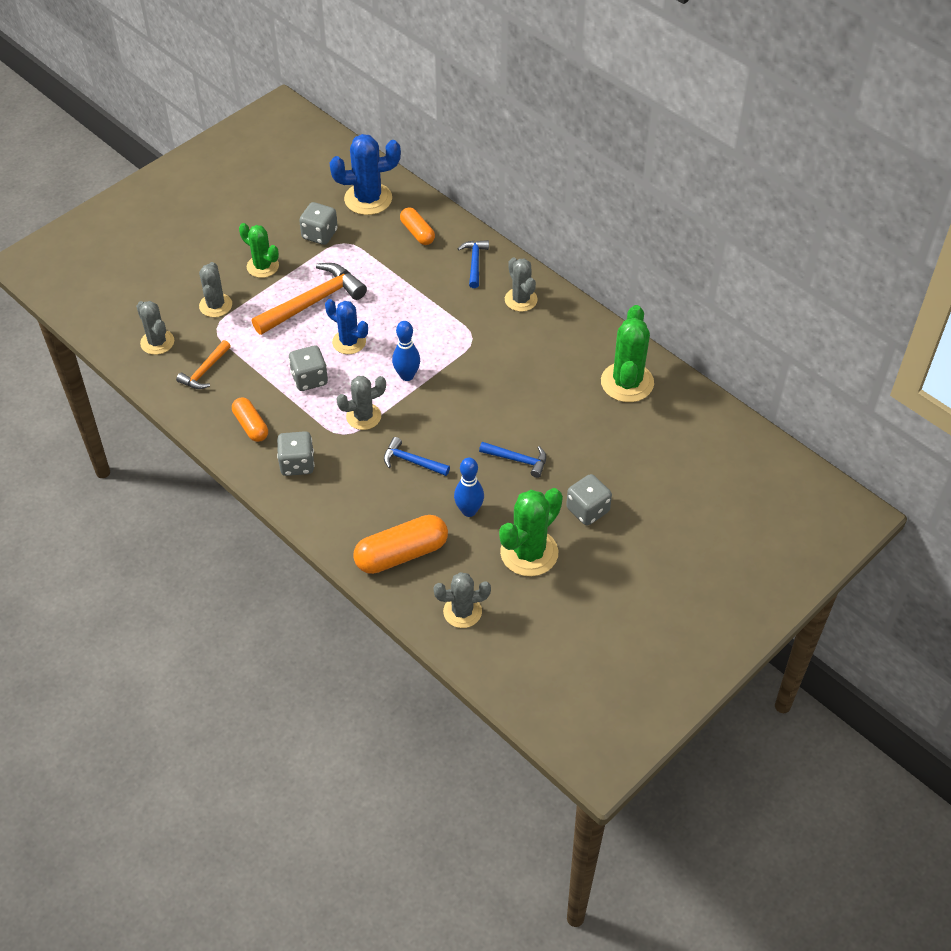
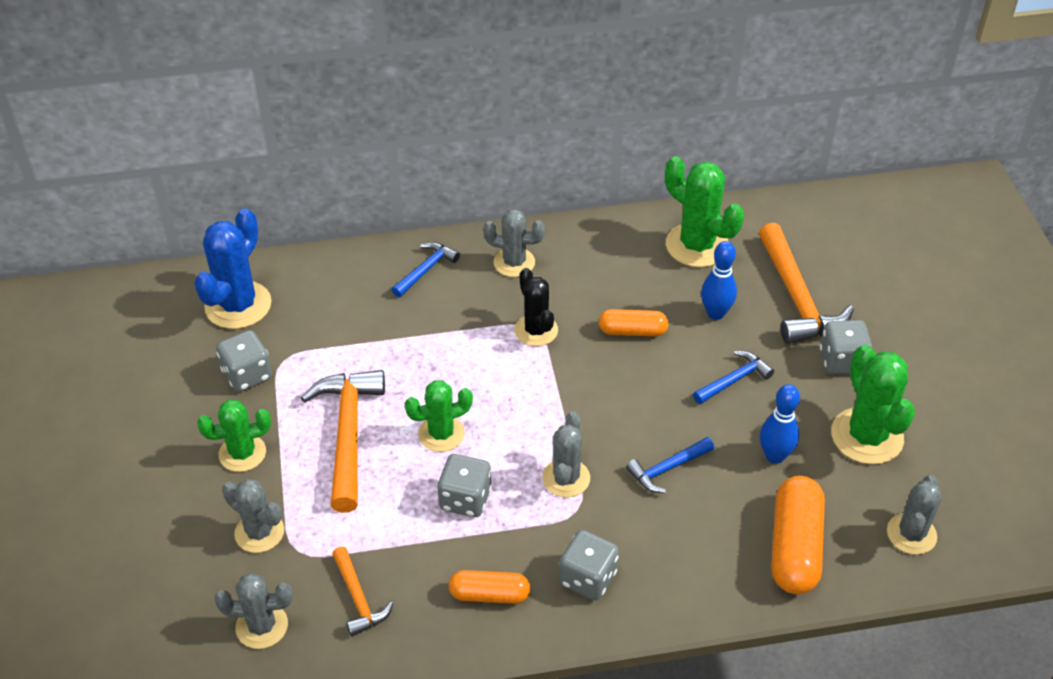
camera: 55 degrees left, 5 degrees down
(349, 342) = (441, 434): blue cactus -> green cactus
(407, 376) = (538, 409): blue bowling pin -> blue bowling pin (715, 313)
(417, 233) = (334, 291): orange capsule -> orange capsule (632, 331)
(471, 341) = (536, 330): none -> black cactus
(474, 262) = (426, 270): blue hammer -> blue hammer turned 90 degrees clockwise
(627, 459) = (797, 298): none -> orange hammer

